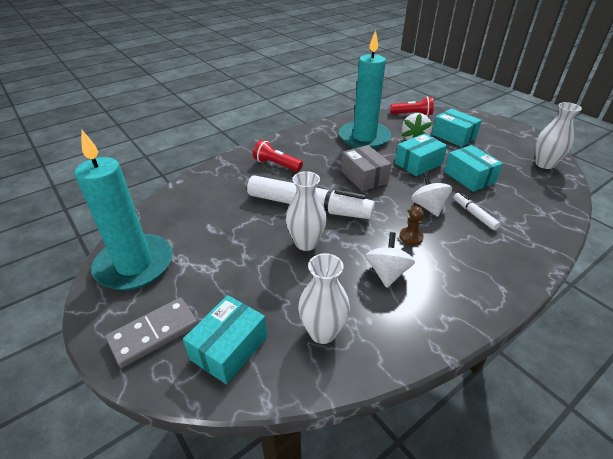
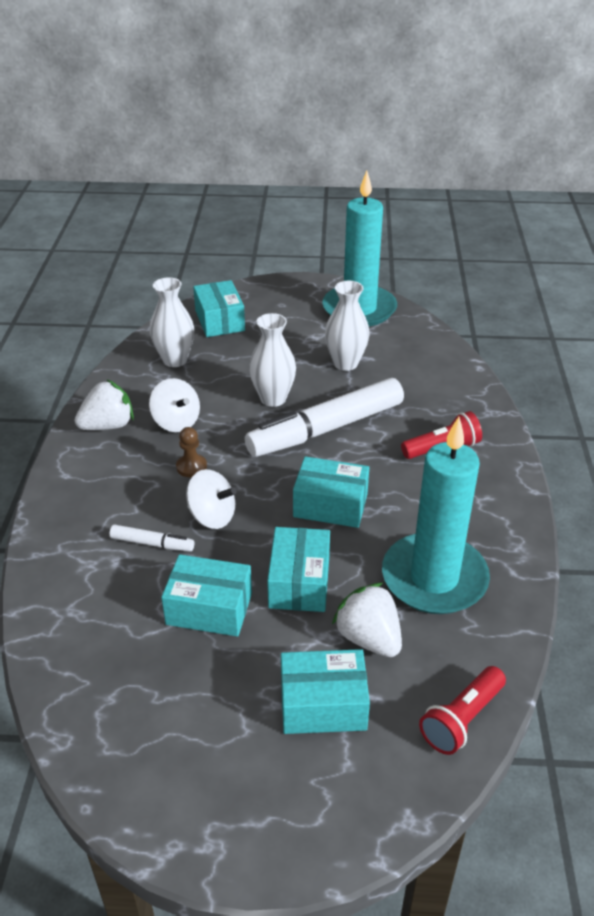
camera: 130 degrees right, 0 degrees up
(154, 333) = (273, 299): grey domino -> none
(364, 177) = (330, 505): grey box -> turquoise box
(440, 307) = (108, 425): none -> white strawberry
(544, 164) = (119, 743): white vase -> white vase (345, 363)

